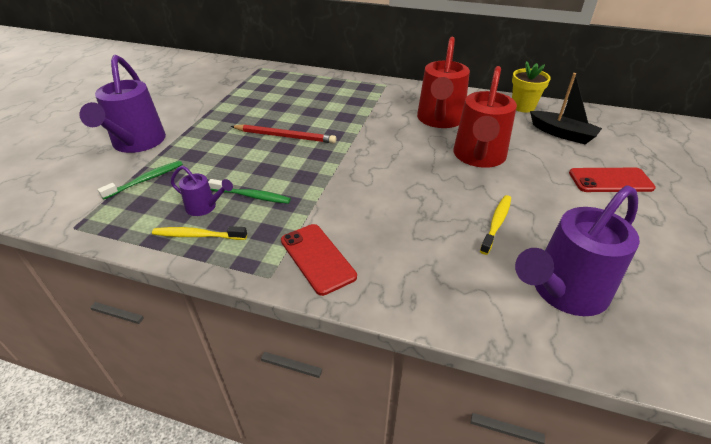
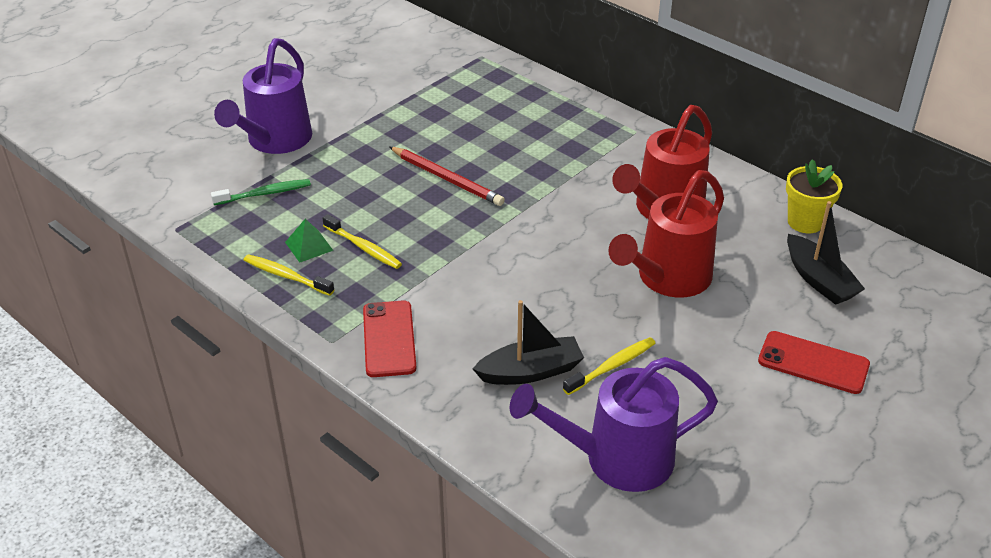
camera: 25 degrees right, 0 degrees up
(205, 207) = (309, 246): purple watering can -> green pyramid
(251, 196) = (363, 247): green toothbrush -> yellow toothbrush
(444, 246) = (530, 371): none -> black boat

